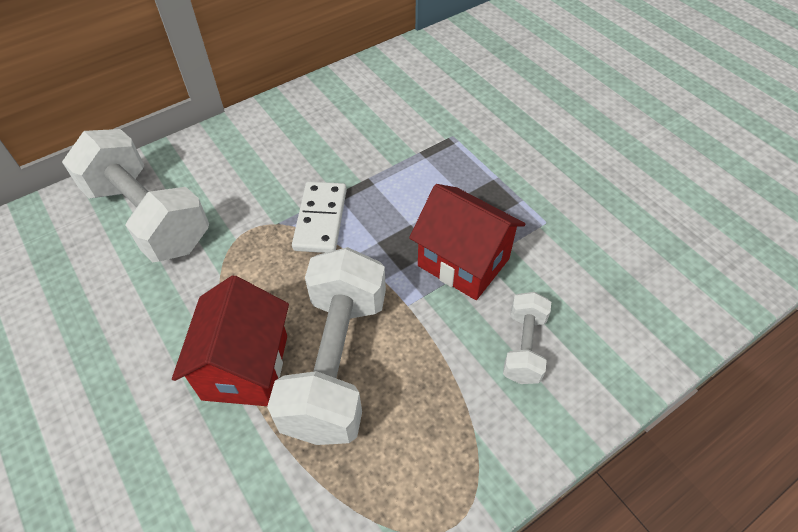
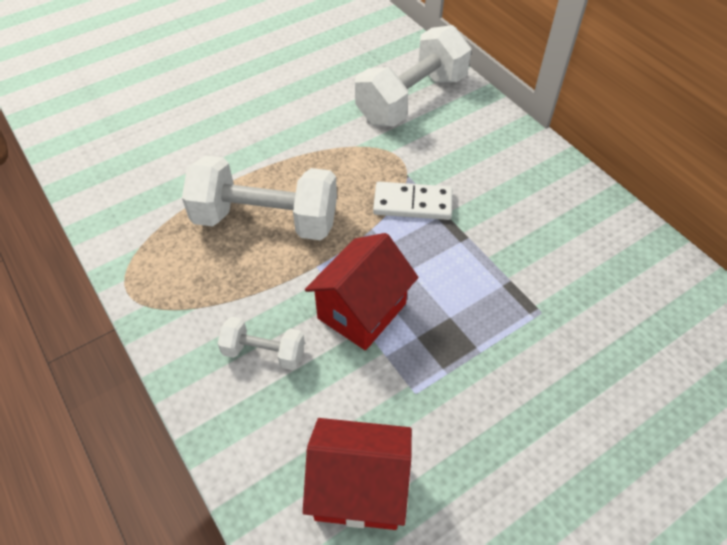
camera: 90 degrees right, 0 degrees up
(245, 367) = (269, 168): red house -> red house (359, 488)

